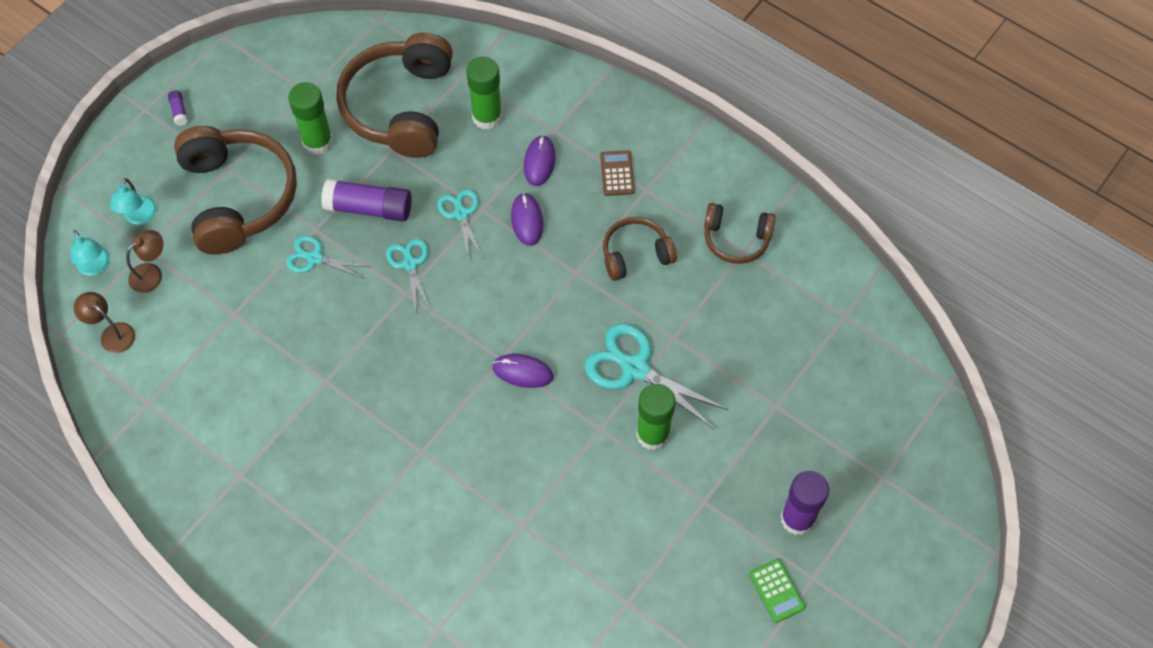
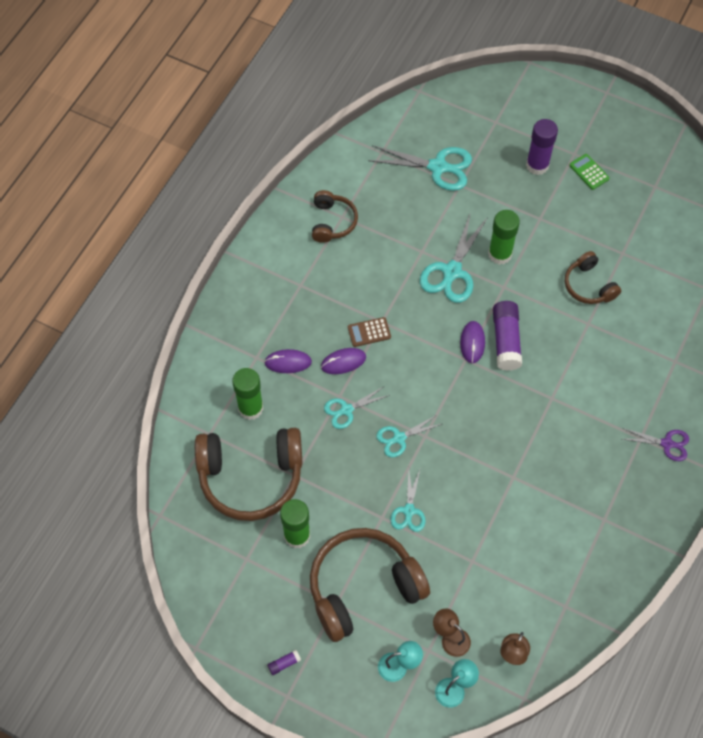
camera: 100 degrees left, 0 degrees up
(320, 581) = (667, 444): none -> purple scissors
(369, 208) = (354, 480): purple glue stick -> purple glue stick (506, 340)
(617, 173) = (289, 306): brown calculator -> brown calculator (369, 332)
(636, 254) = (358, 284): brown headphones -> brown headphones (589, 285)
(776, 591) = (589, 172): green calculator -> green calculator turned 90 degrees counterclockwise
(810, 383) = (438, 167): none -> turquoise scissors

